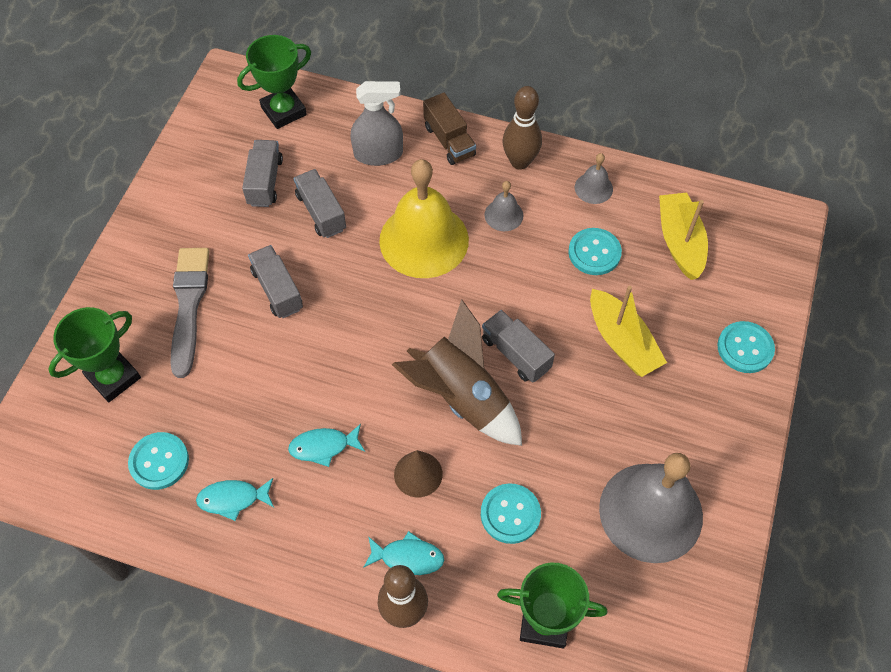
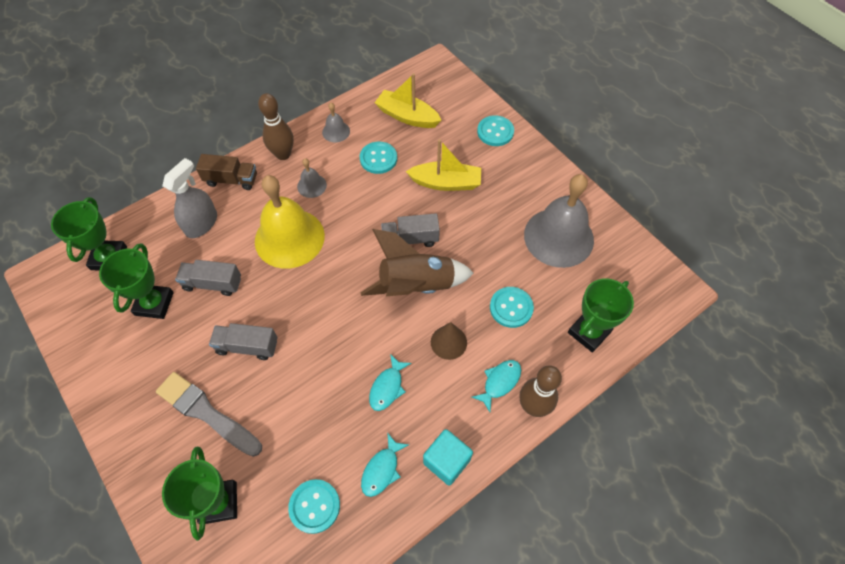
camera: 55 degrees left, 0 degrees up
(265, 182) = (154, 304): grey truck -> green trophy
(282, 557) = (446, 461): none -> turquoise cube

